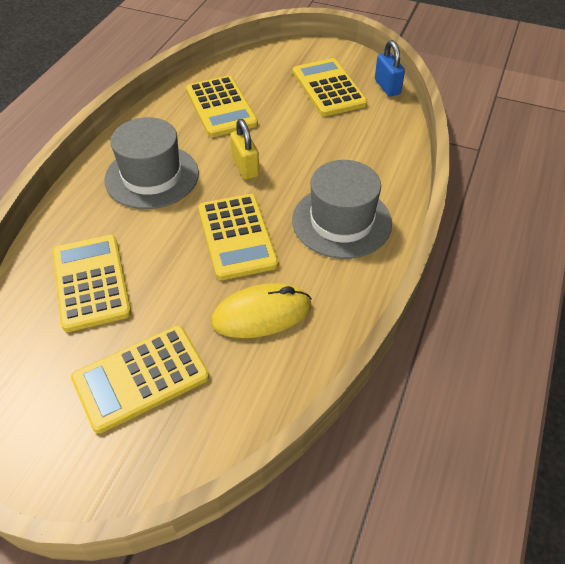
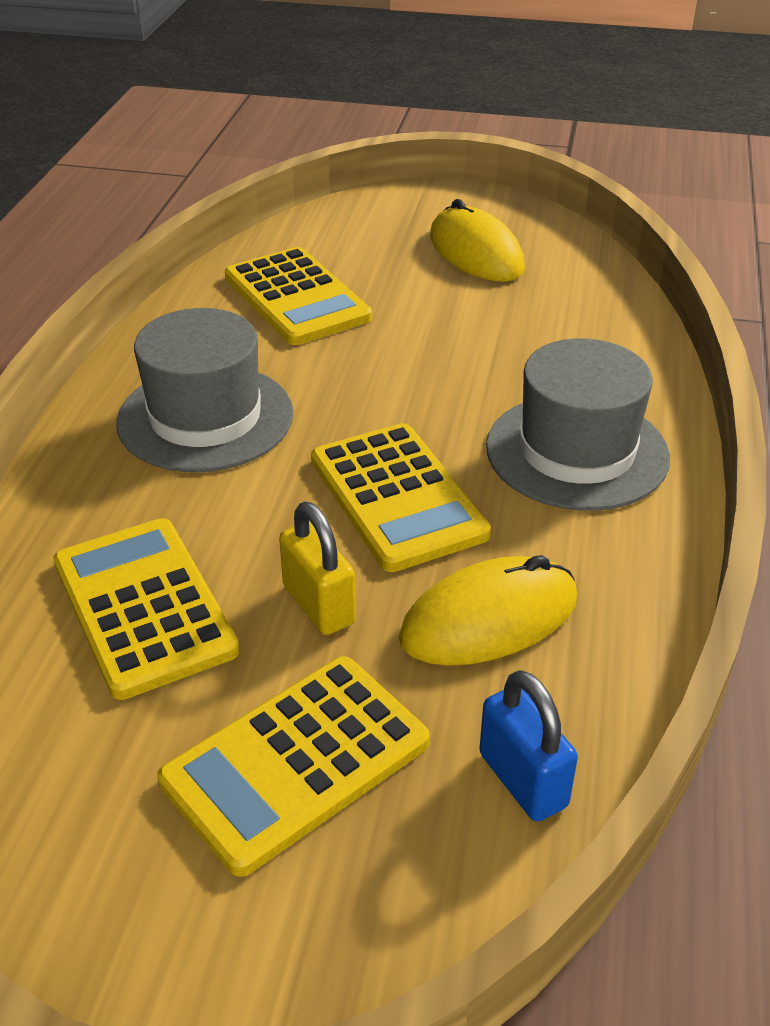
camera: 10 degrees left, 10 degrees down
(245, 167) = (373, 386): yellow padlock -> yellow padlock (318, 605)
(328, 88) = (476, 253): yellow calculator -> yellow mouse
(387, 87) = (575, 242): blue padlock -> blue padlock (522, 780)

